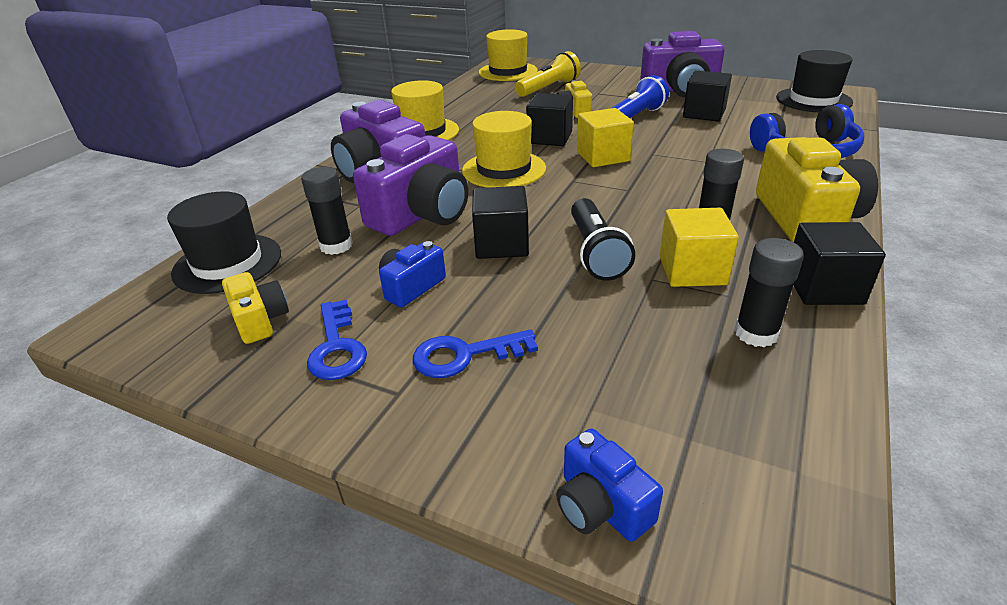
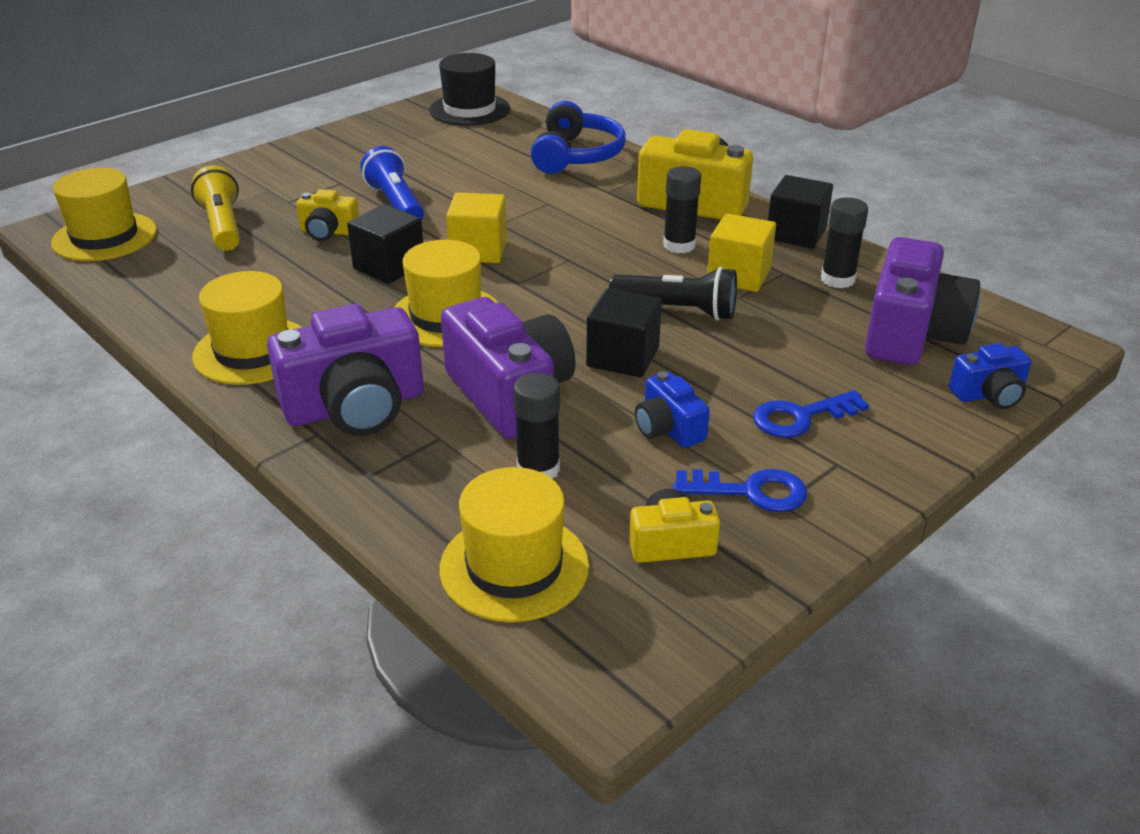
camera: 70 degrees left, 0 degrees up
(227, 263) = (514, 567): black hat -> yellow hat
(465, 355) = (801, 417): blue key -> blue key turned 60 degrees clockwise
(680, 90) = (351, 156): purple camera -> purple camera (911, 333)
(704, 113) = (434, 166): black cube -> none

